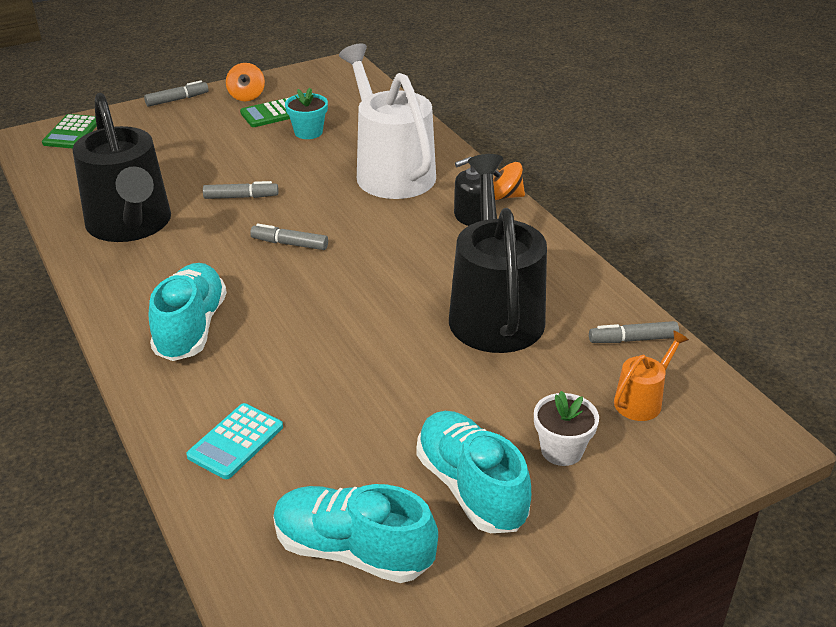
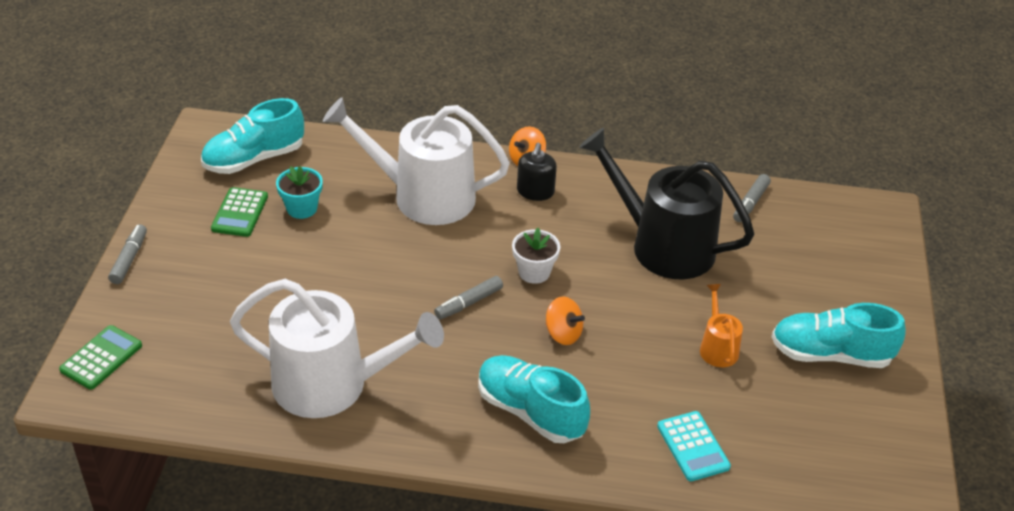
camera: 55 degrees left, 5 degrees up
(72, 132) = (101, 358): green calculator -> green calculator turned 105 degrees counterclockwise
(131, 224) = (331, 385): black watering can -> white watering can
(241, 197) = (364, 297): grey marker -> none
(246, 96) = (184, 213): orange spinning top -> orange spinning top (563, 334)
(353, 551) = (846, 438): turquoise shoe -> turquoise shoe (254, 159)
(561, 450) = (828, 296): white flower pot -> white flower pot (534, 272)
(641, 400) = (811, 236): orange watering can -> orange watering can (717, 348)

